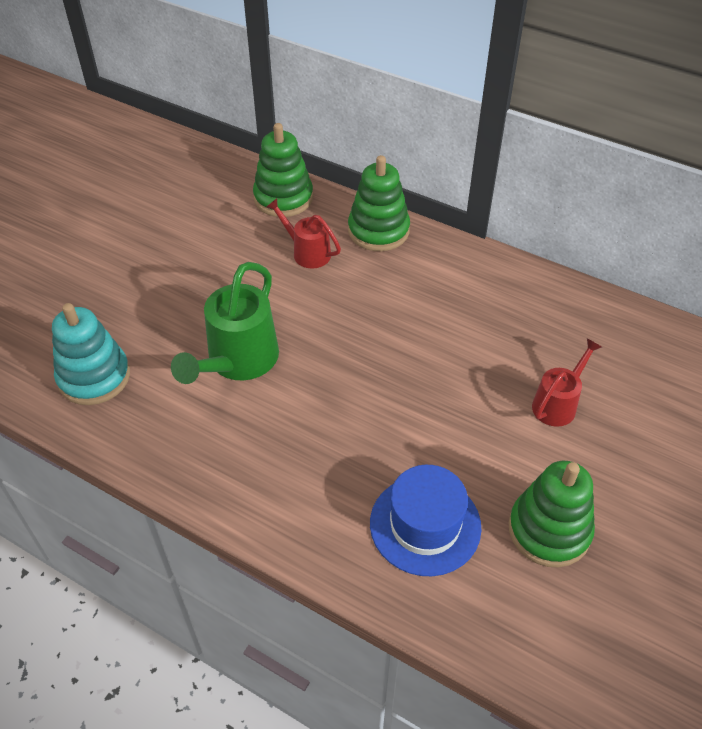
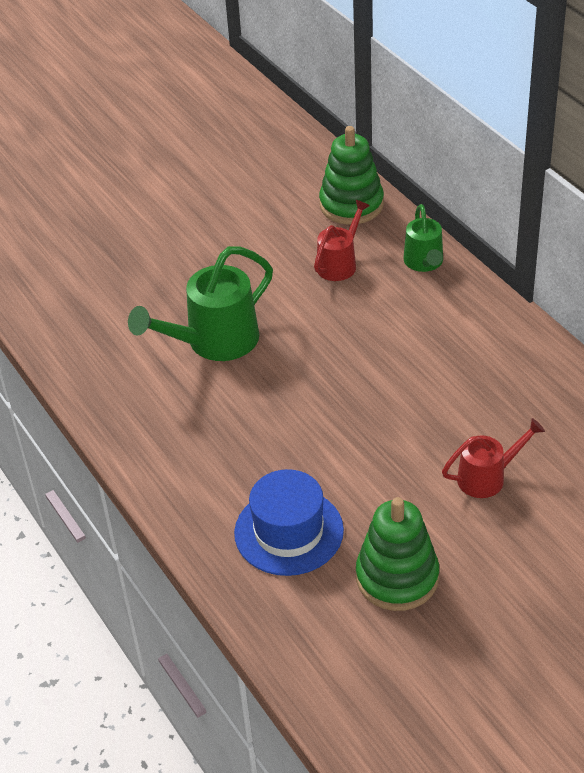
camera: 30 degrees right, 5 degrees down
(94, 377) = (86, 315): turquoise stacking toy -> none
(306, 252) = (340, 263): red watering can -> red watering can turned 60 degrees clockwise
(378, 231) = (424, 263): green stacking toy -> green watering can

